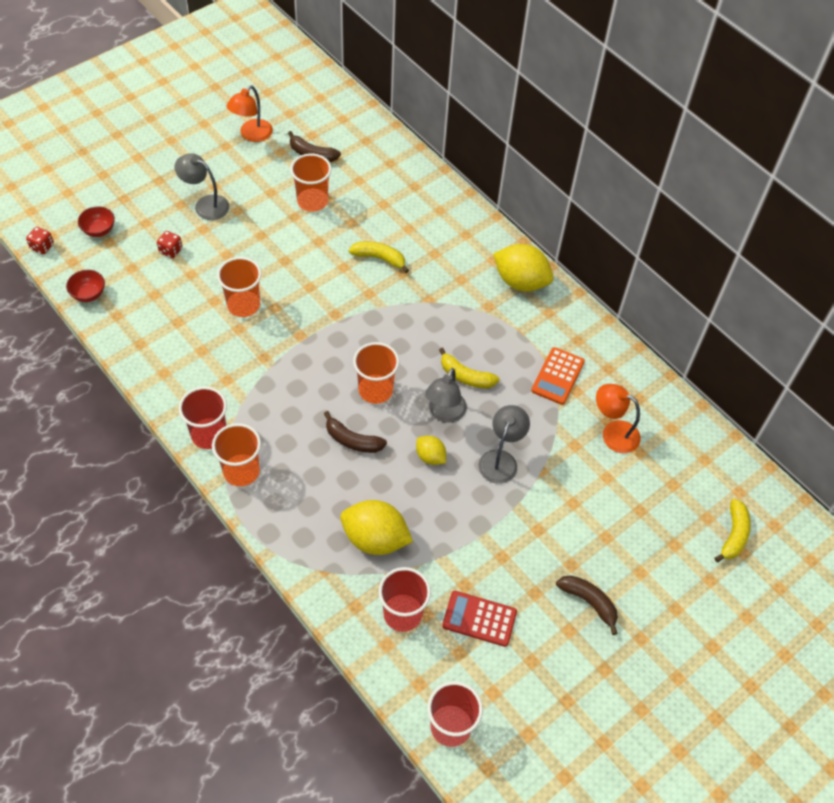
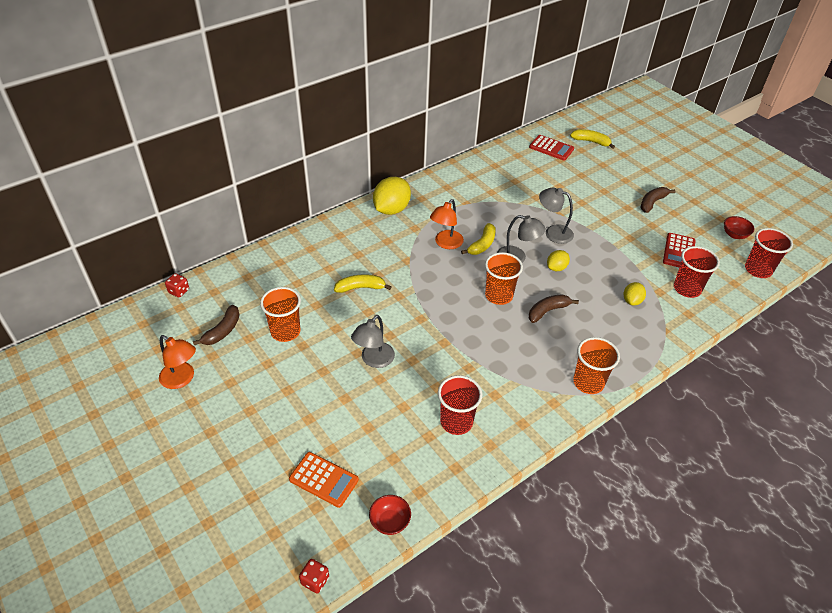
camera: 85 degrees left, 10 degrees down
(99, 230) = (297, 519): red bowl -> red bowl (734, 235)
(171, 251) = (335, 446): red dice -> red dice (179, 291)
(205, 204) = (275, 417): grey lamp -> grey lamp (374, 360)
(209, 435) = (555, 406): red cup -> red cup (456, 422)
(243, 305) = (409, 383): orange cup -> none
(352, 440) = (548, 311): brown banana -> brown banana turned 150 degrees counterclockwise
(375, 539) = (632, 301): yellow lemon -> yellow lemon, size x0.54
(380, 258) = (361, 288): yellow banana -> yellow banana turned 60 degrees clockwise
(557, 376) = (479, 199): orange calculator -> orange calculator (323, 479)
(613, 433) = (524, 179): orange lamp -> orange lamp (446, 243)
(701, 475) = (551, 148): none -> red calculator

